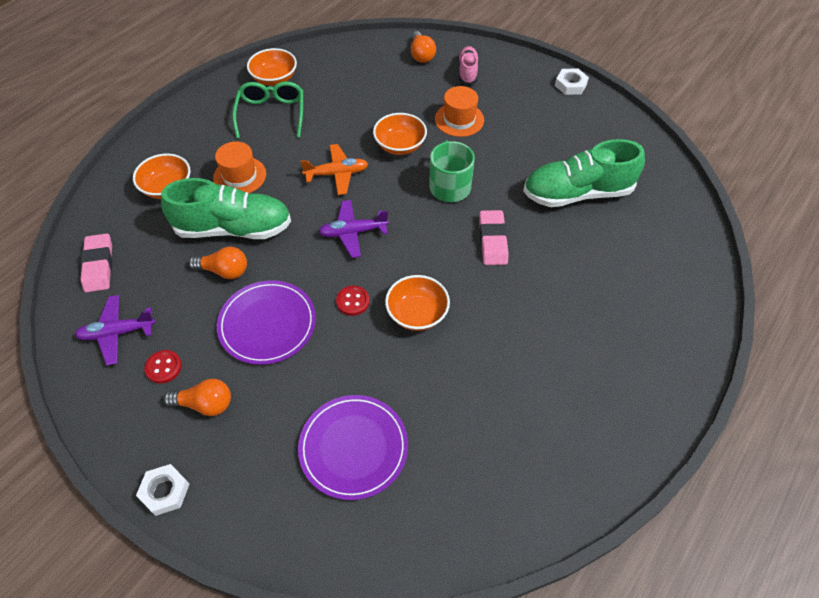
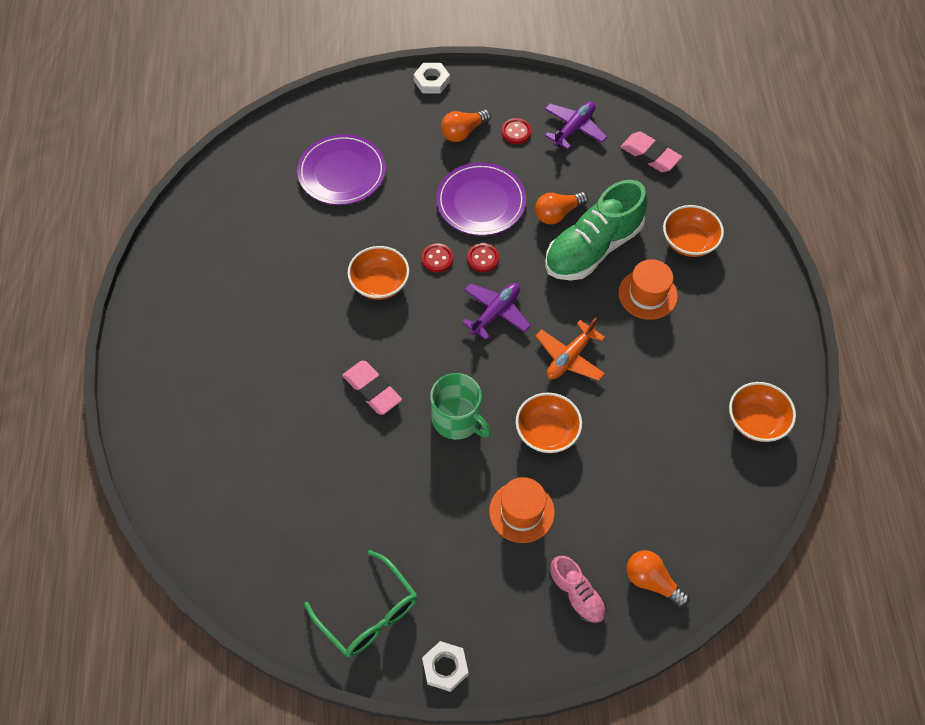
camera: 140 degrees right, 5 degrees up
(271, 114) = (704, 376): green glasses -> green glasses (368, 613)
(318, 277) = (483, 258): none -> red button
(577, 193) = (331, 501): green shoe -> none

